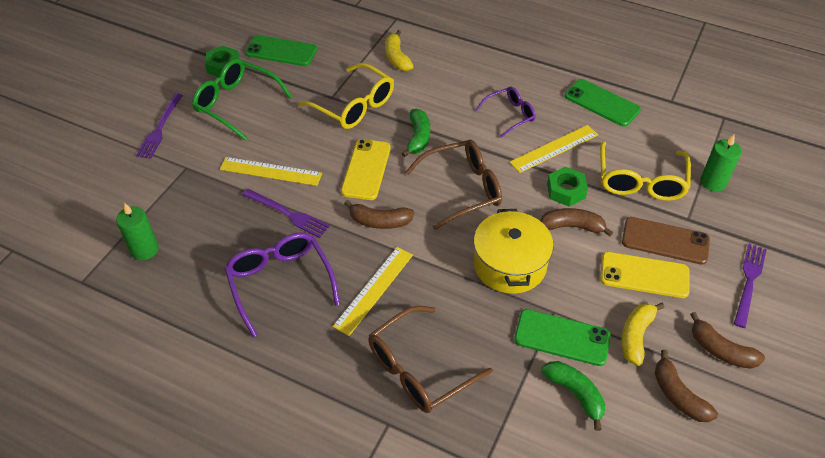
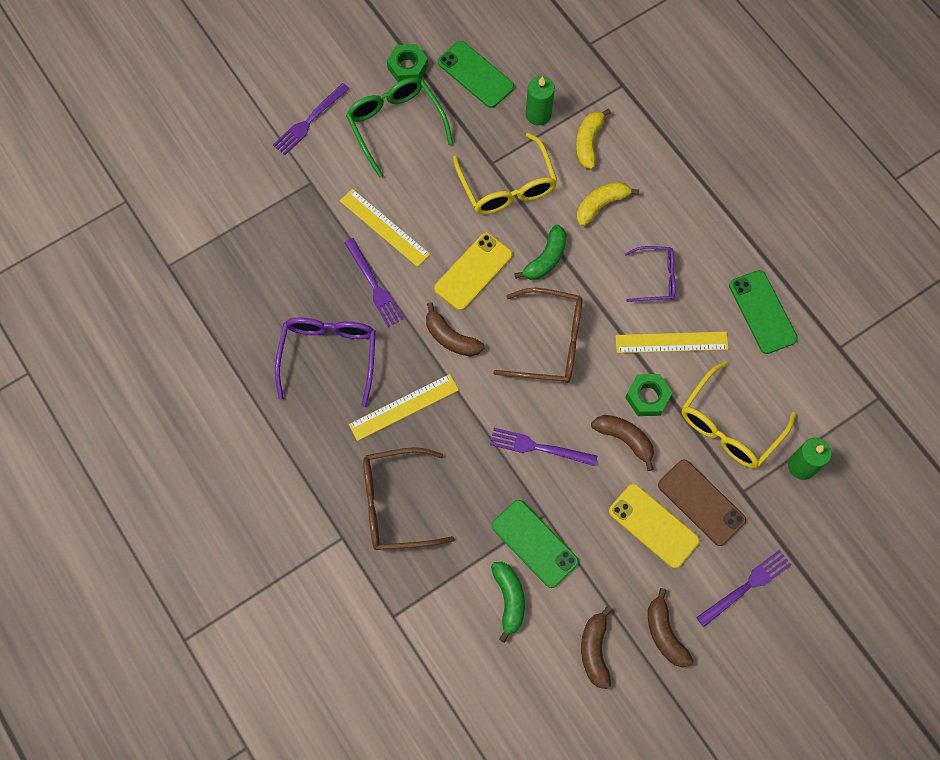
camera: 30 degrees right, 20 degrees up
(144, 250) = (233, 259): green candle -> green candle (538, 114)
(510, 264) = (538, 447): yellow pot -> purple fork
(636, 336) = (600, 578): yellow banana -> yellow banana (601, 205)

